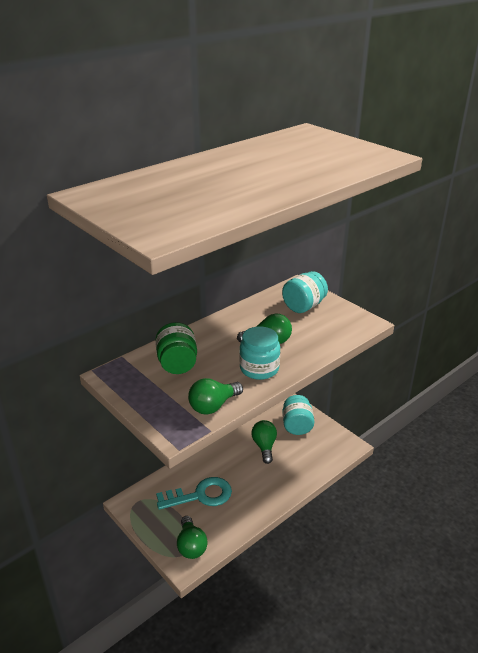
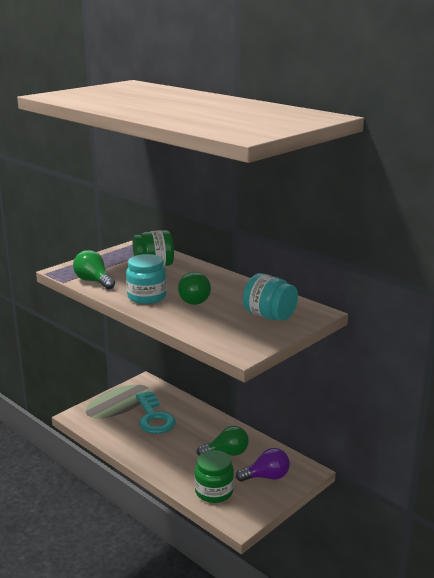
camera: 85 degrees right, 10 degrees down
(191, 546) = (95, 417): green light bulb -> none
(297, 426) = (266, 477): turquoise jar -> purple light bulb
(315, 457) = (214, 491): none -> green jar

